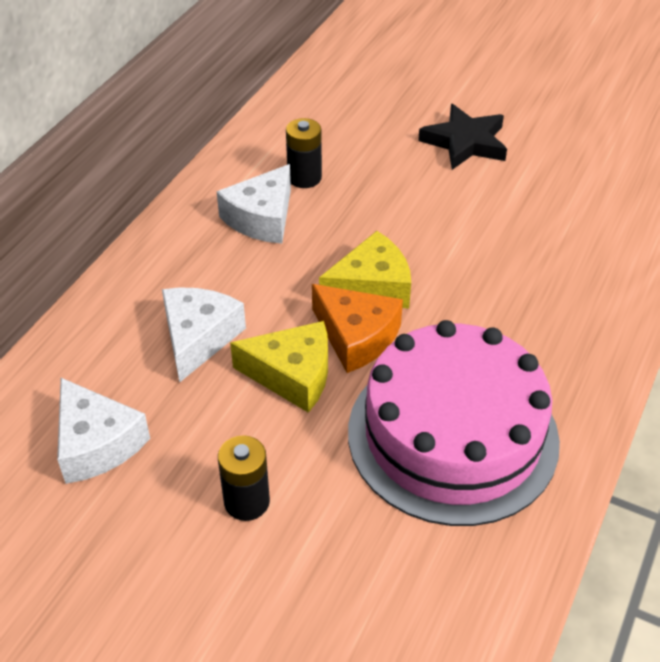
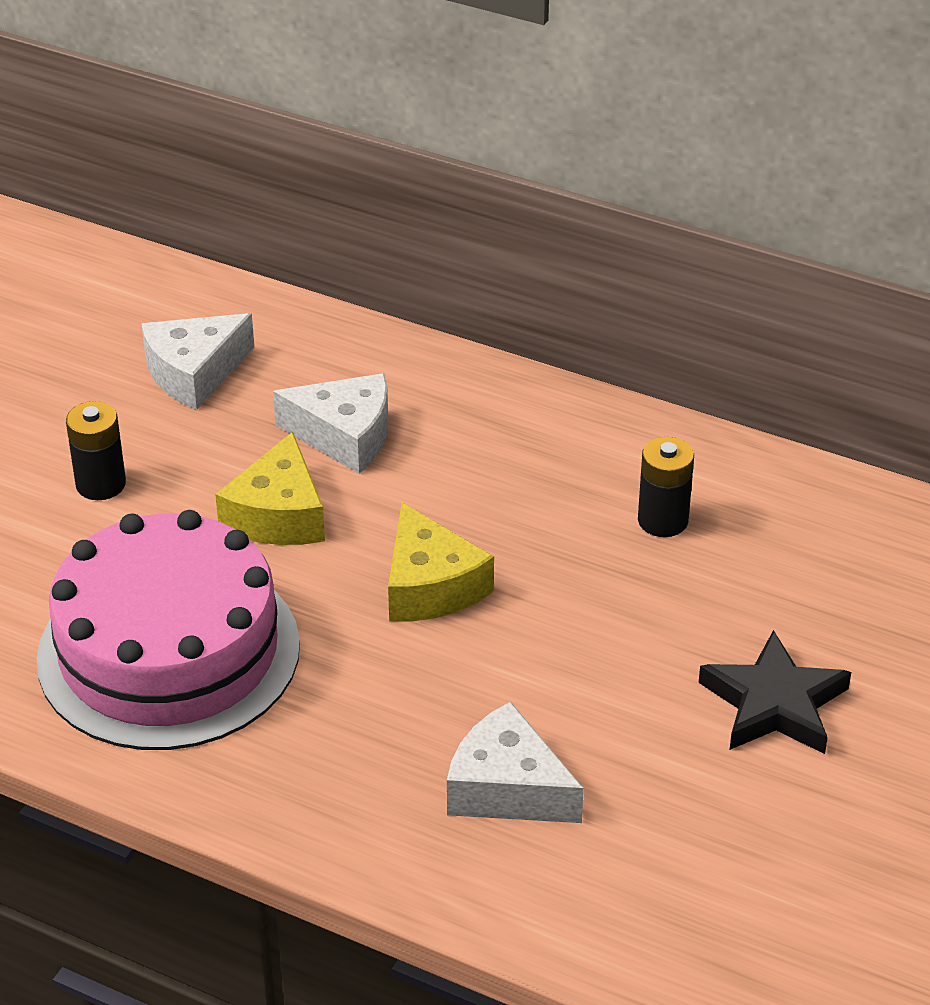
camera: 90 degrees right, 5 degrees down
(262, 218) = (569, 481): white cheese -> white cheese (507, 788)
(356, 337) = (338, 570): orange cheese -> none

